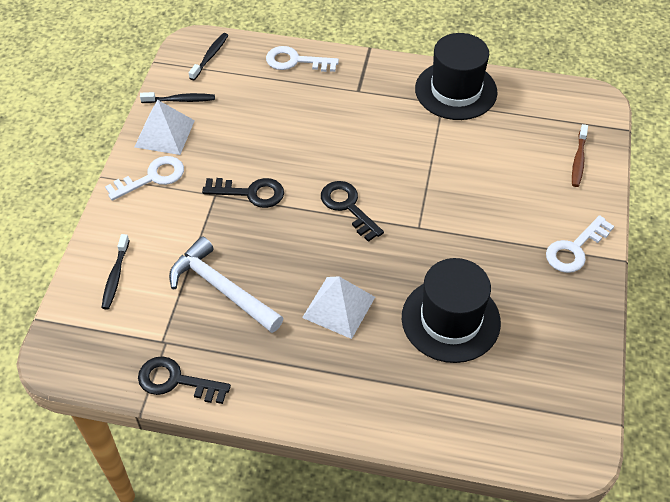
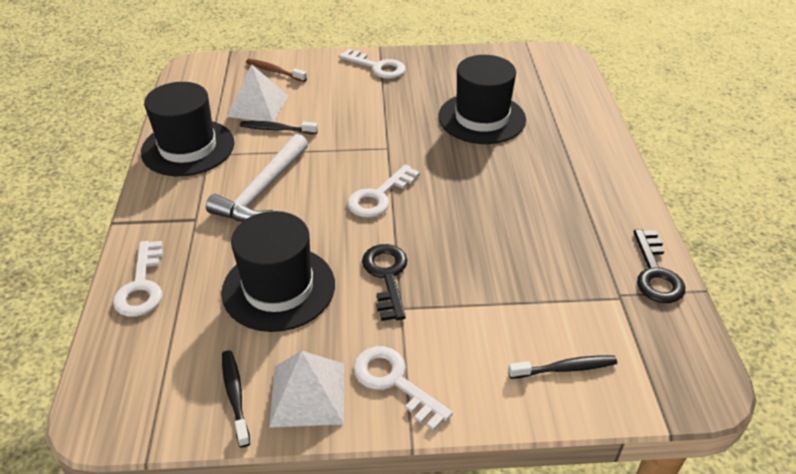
camera: 105 degrees left, 10 degrees down
(210, 56) = (132, 386): black toothbrush -> black toothbrush (276, 129)
(221, 289) = (529, 267): white hammer -> white hammer (262, 190)
(264, 130) = (278, 288): none -> black hat
(339, 307) = (505, 181): white pyramid -> white pyramid (258, 106)
(348, 207) = (379, 196): black key -> white key
(578, 160) = (274, 71): brown toothbrush -> brown toothbrush turned 150 degrees counterclockwise

